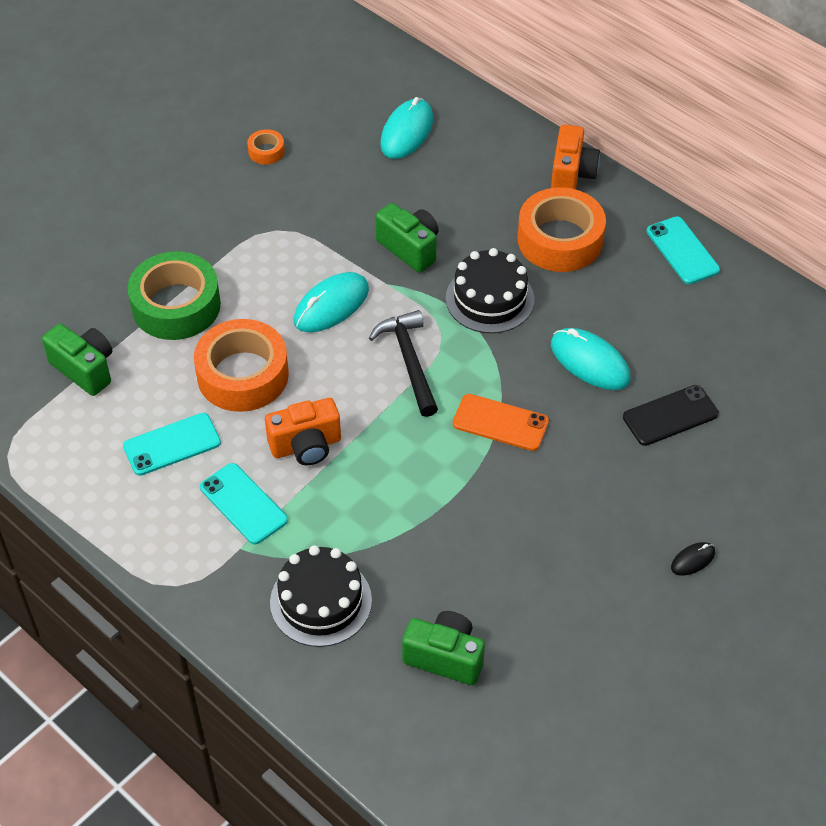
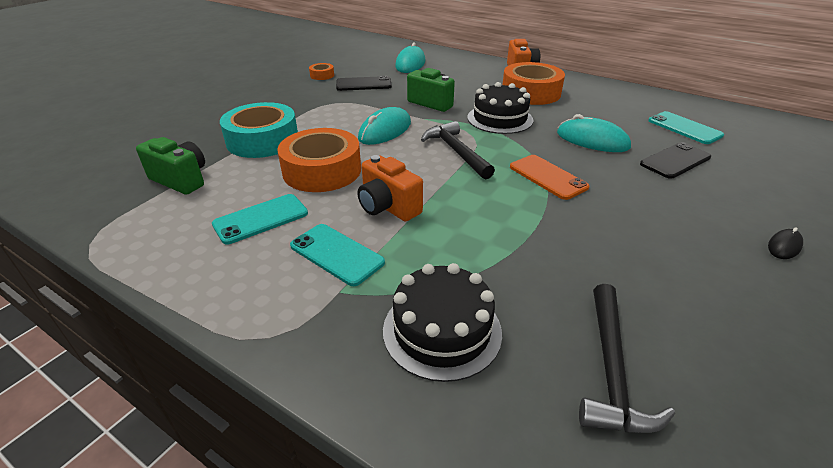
camera: 10 degrees left, 15 degrees down
(176, 305) = (262, 140): green tape -> turquoise tape
(306, 446) = (388, 207): orange camera -> orange camera turned 75 degrees clockwise
(324, 185) = (363, 84): none -> black phone
(445, 657) = (611, 370): green camera -> black hammer
(500, 423) = (547, 177): orange phone -> orange phone turned 45 degrees clockwise
(682, 250) = (612, 91): turquoise phone -> turquoise phone (684, 128)

